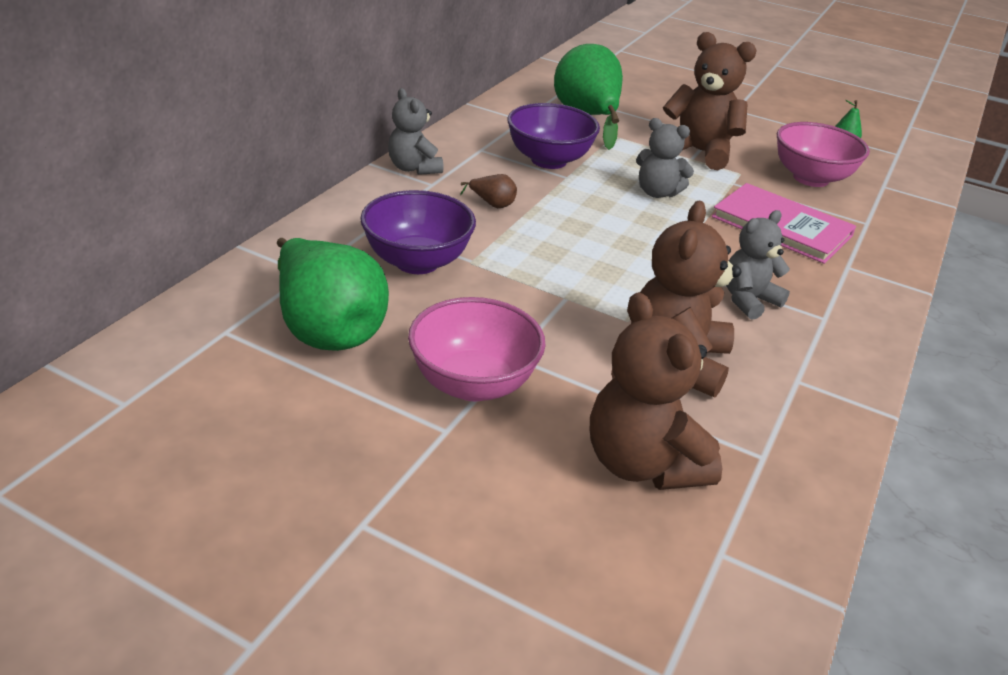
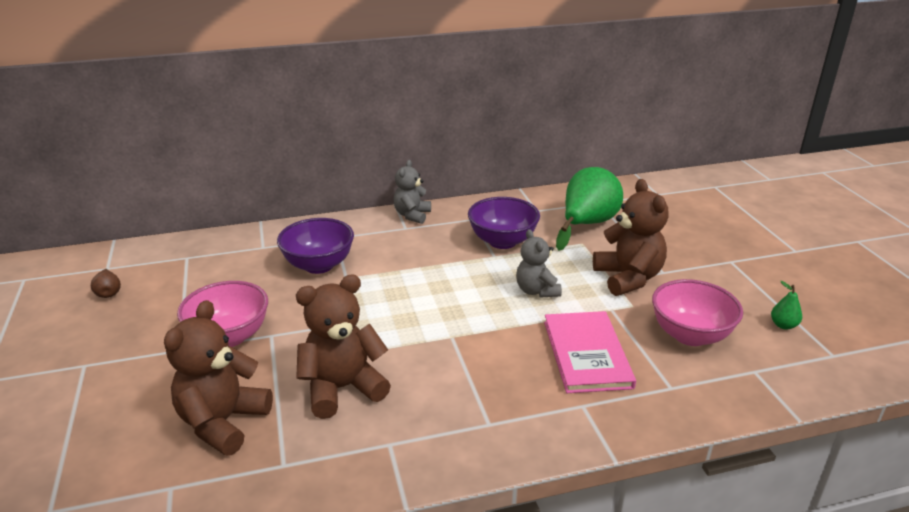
camera: 50 degrees right, 5 degrees down
(327, 329) = (222, 277): green pear -> none
(492, 204) = (416, 253): brown pear -> brown pear (109, 293)
(748, 300) = (459, 383): grey teddy bear -> none

